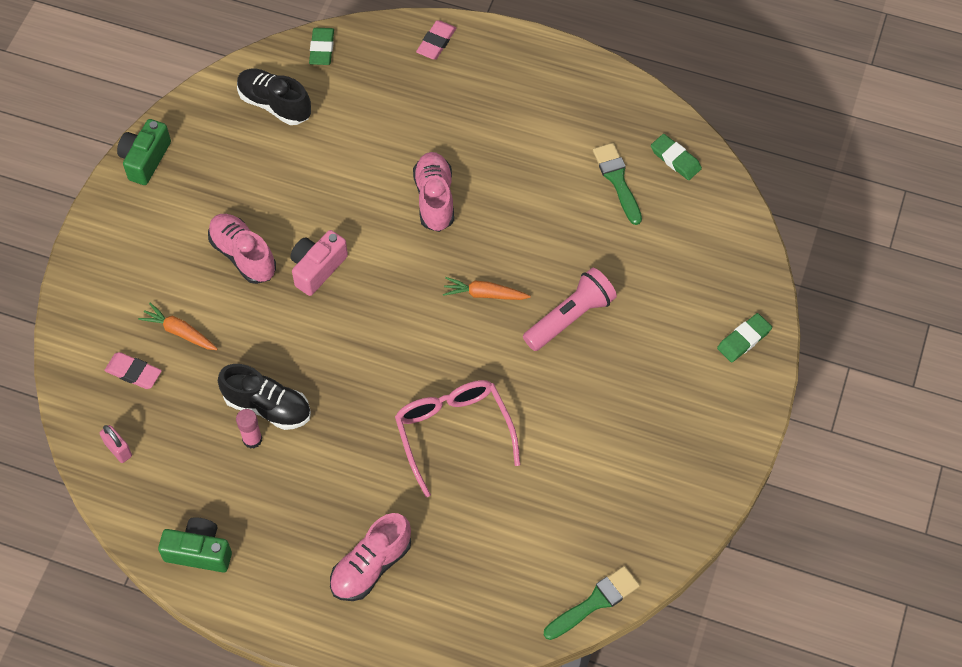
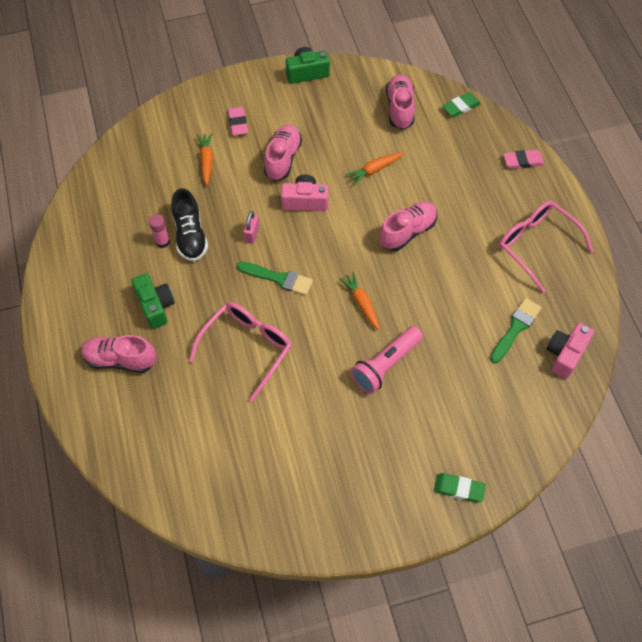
camera: 55 degrees right, 0 degrees up
(118, 449) = (108, 180): pink padlock -> pink padlock (252, 234)
(133, 372) = (163, 156): pink eraser -> pink eraser (238, 123)
(199, 552) = (69, 262): green camera -> green camera (155, 306)
(274, 104) = (399, 109): black shoe -> pink shoe
(333, 178) = (374, 170): none -> orange carrot
(541, 99) = (536, 245): none -> pink glasses
(570, 317) = (385, 365): pink flashlight -> pink flashlight turned 120 degrees clockwise
(595, 602) = (182, 512): green brush -> green brush (278, 278)
(675, 159) = (565, 354): green eraser -> pink camera

